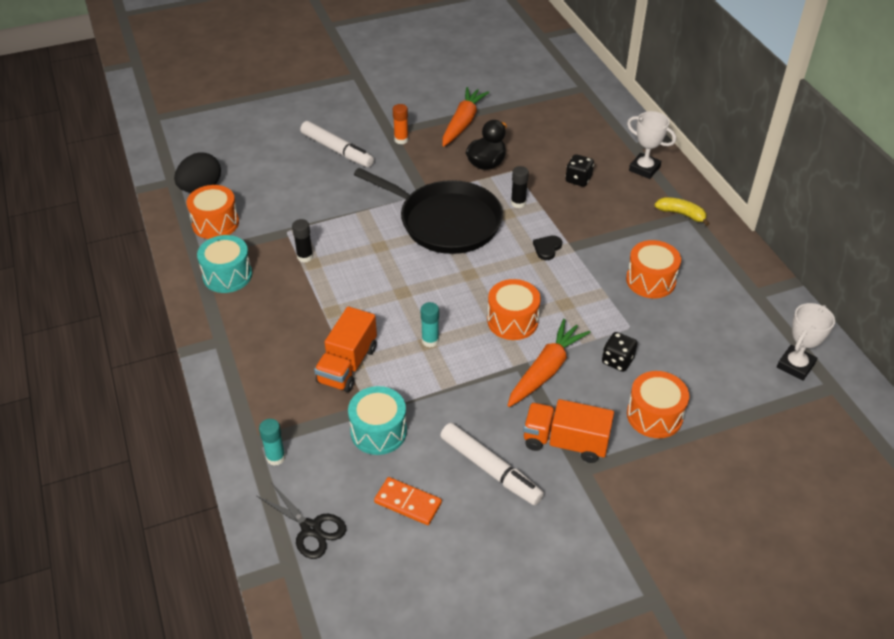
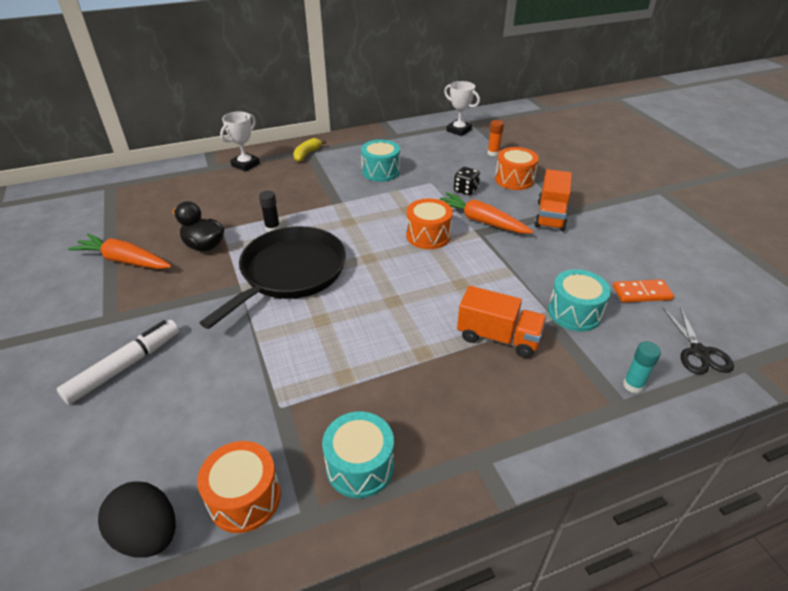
camera: 90 degrees left, 5 degrees down
(305, 257) = (331, 384): black glue stick -> none
(311, 528) = (699, 352): black scissors -> black scissors turned 135 degrees clockwise
(401, 140) = (131, 308): orange glue stick -> orange glue stick (493, 153)
(408, 502) = (641, 293): orange domino -> orange domino turned 60 degrees clockwise
(430, 340) = (457, 282): turquoise glue stick -> none
(490, 469) = (589, 250): white marker -> none
(547, 248) = (338, 215): black heart -> none
(578, 179) = (249, 195): black dice -> none
(650, 280) = (380, 171): orange drum -> turquoise drum

